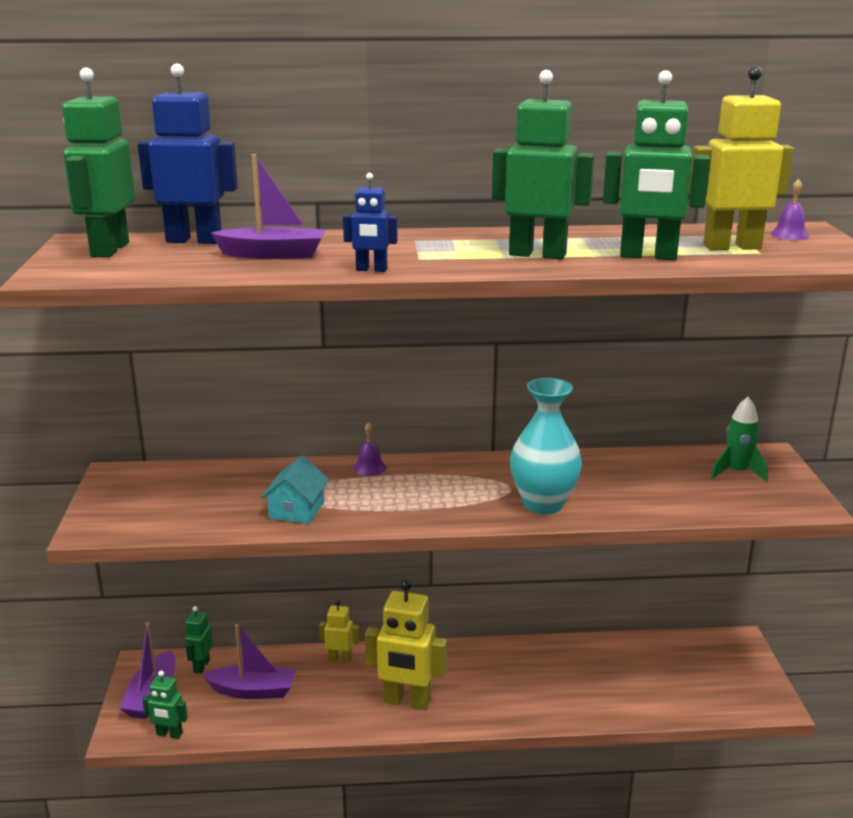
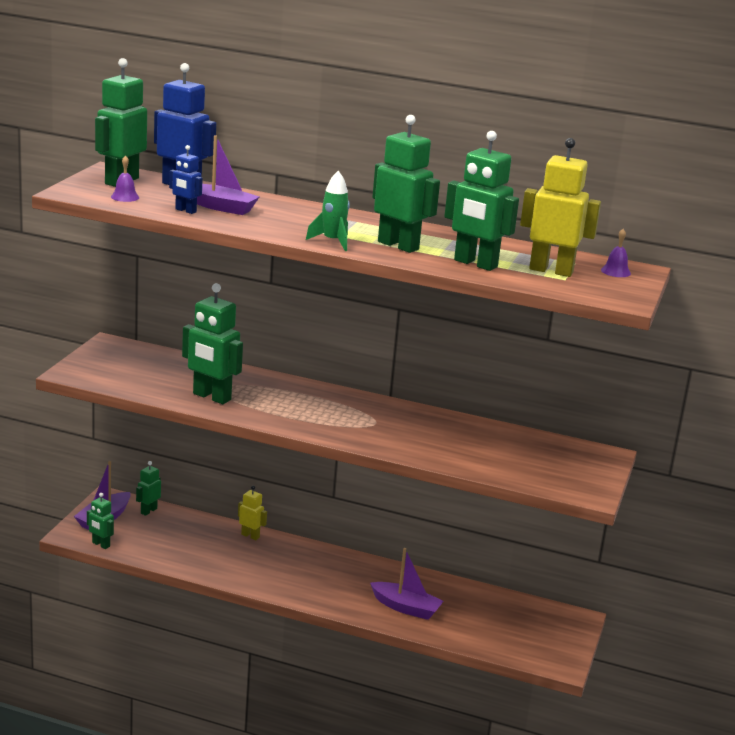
camera: 20 degrees right, 0 degrees up
(253, 691) = (174, 536): purple boat -> purple boat (406, 608)
(296, 510) = (211, 397): turquoise house -> green robot
(369, 468) = (286, 384): purple bell -> purple bell (125, 197)
(371, 270) = (270, 232): blue robot -> blue robot (185, 211)
(406, 701) = (278, 576): yellow robot -> none
(543, 504) = (387, 439): turquoise vase -> none
(737, 472) = (563, 459): green rocket -> green rocket (332, 242)

